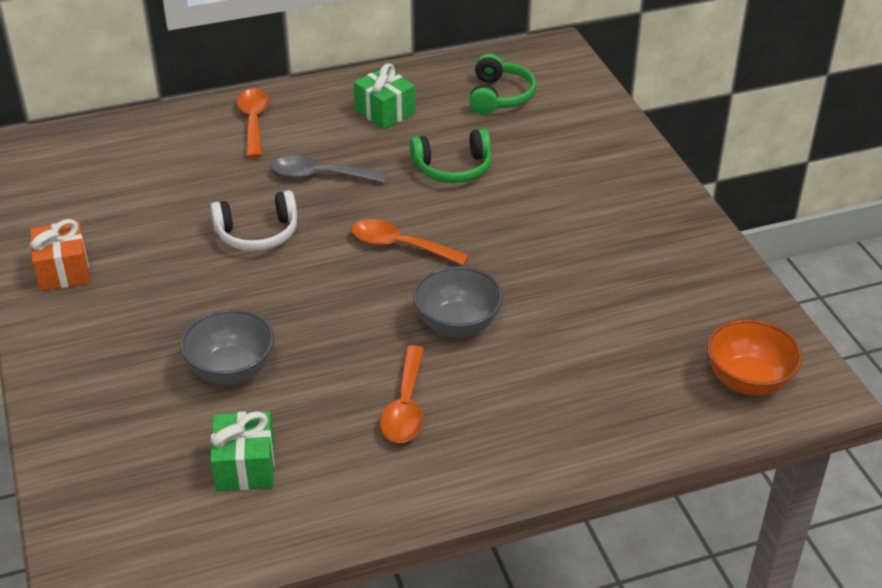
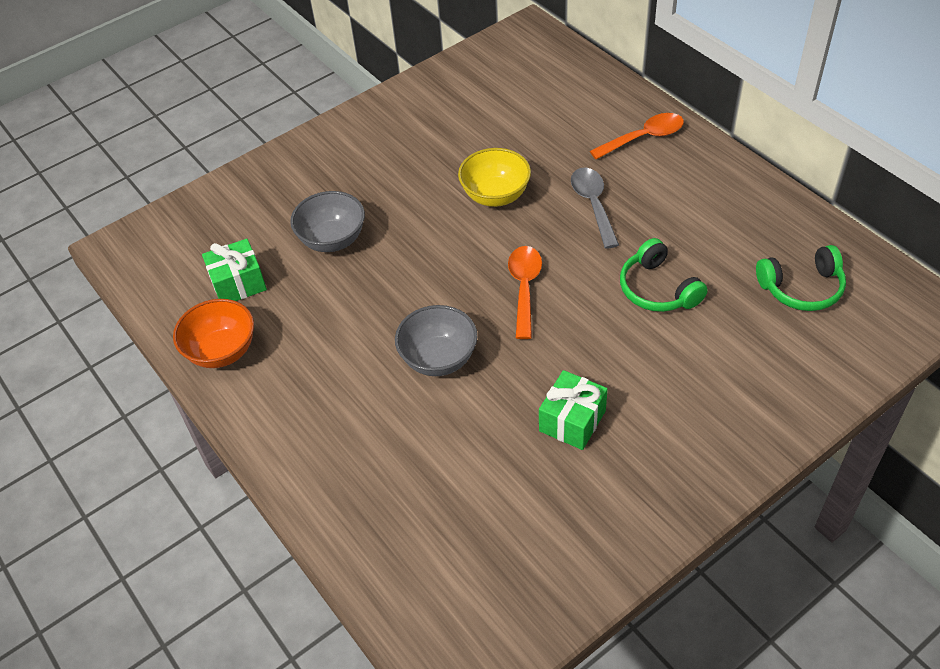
camera: 75 degrees right, 10 degrees up
(63, 270) = (402, 112): orange gift -> none
(257, 234) = (495, 196): white headphones -> yellow bowl
(385, 112) = (715, 214): green gift -> green gift (572, 421)
(405, 406) = (328, 355): orange spoon -> none
(748, 380) = (450, 607): orange bowl -> orange bowl (222, 351)

